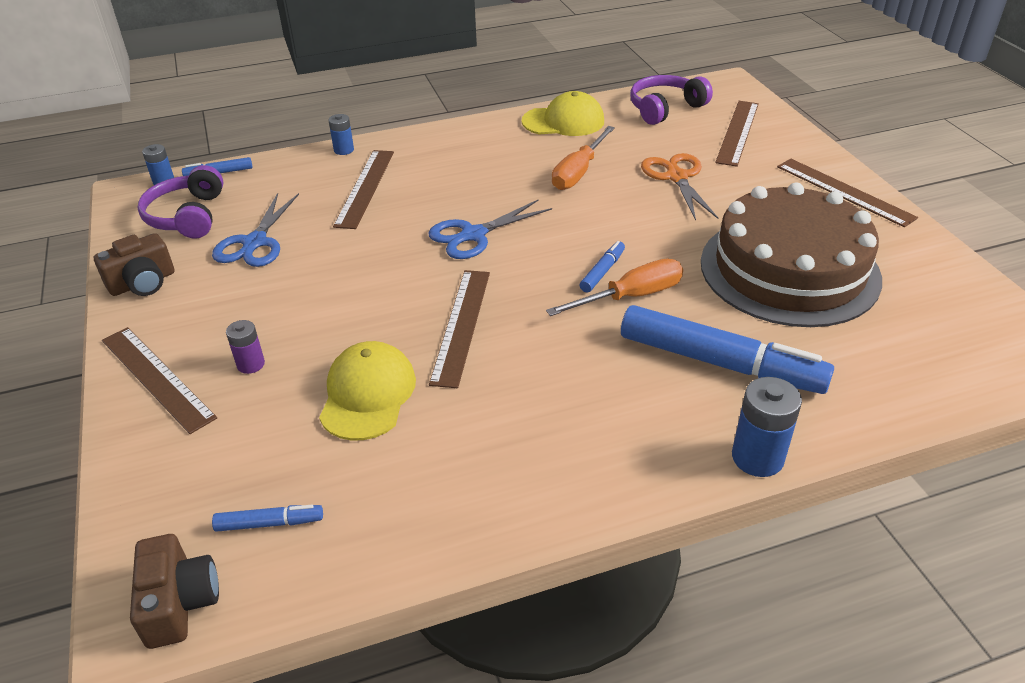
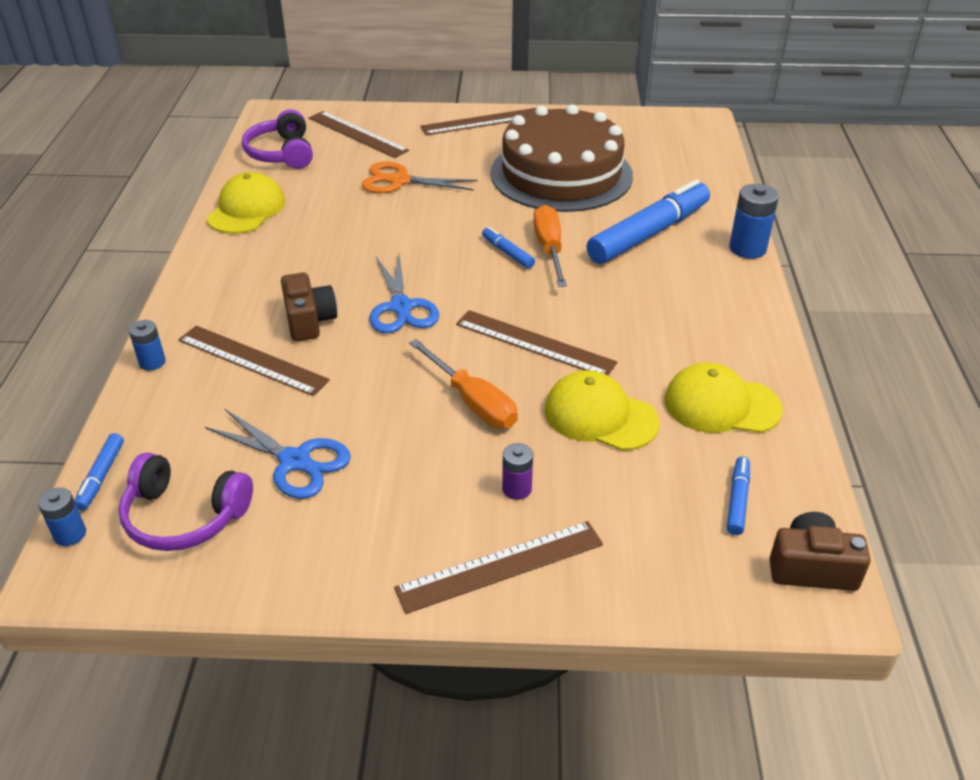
camera: 70 degrees left, 0 degrees up
(143, 283) = (307, 569): brown camera -> brown camera (309, 320)
(421, 484) = (721, 405): none -> yellow cap
(578, 172) = (346, 225): orange screwdriver -> orange screwdriver (472, 401)

